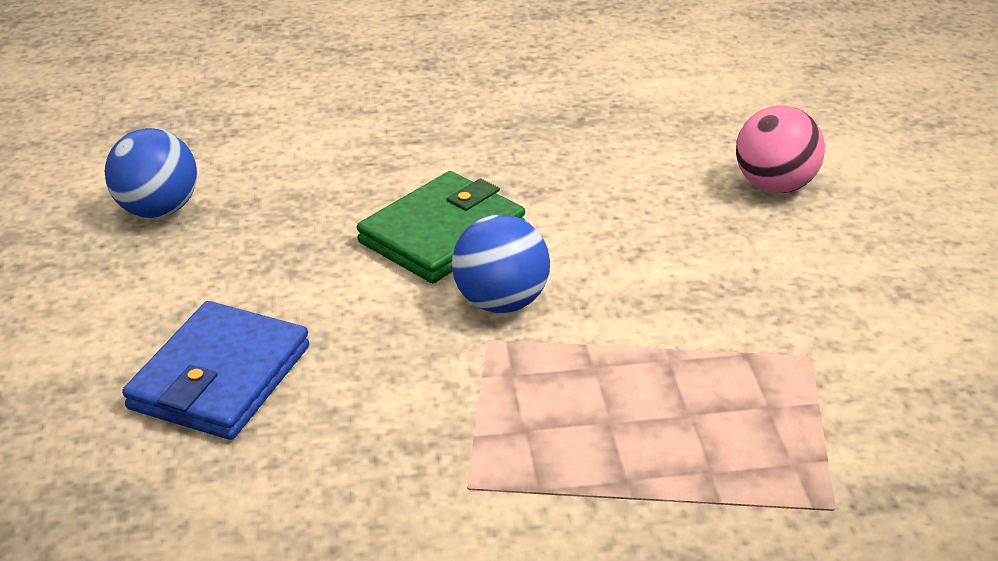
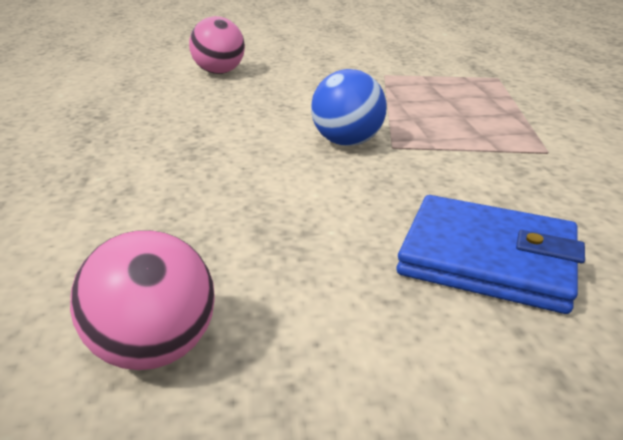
camera: 90 degrees left, 5 degrees down
(158, 210) = (155, 348): blue ball -> pink ball
(442, 234) = (254, 163): green wallet -> none

